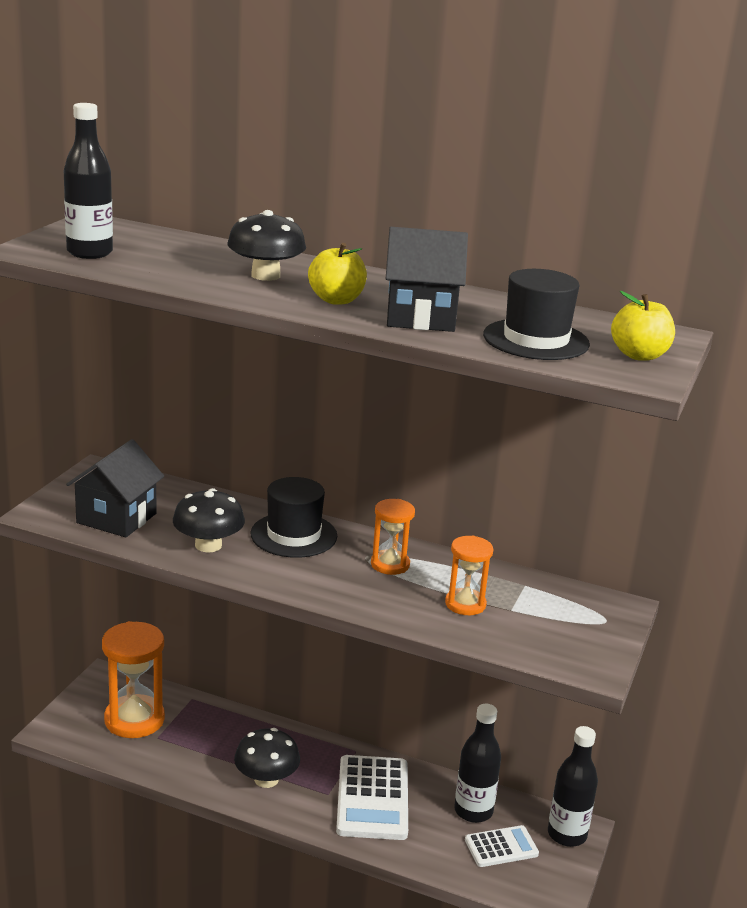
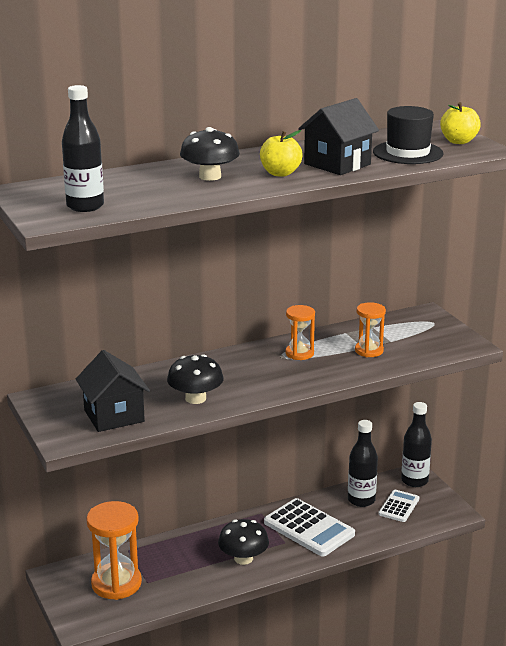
camera: 45 degrees left, 0 degrees up
(293, 535) = (224, 367): black hat -> none

